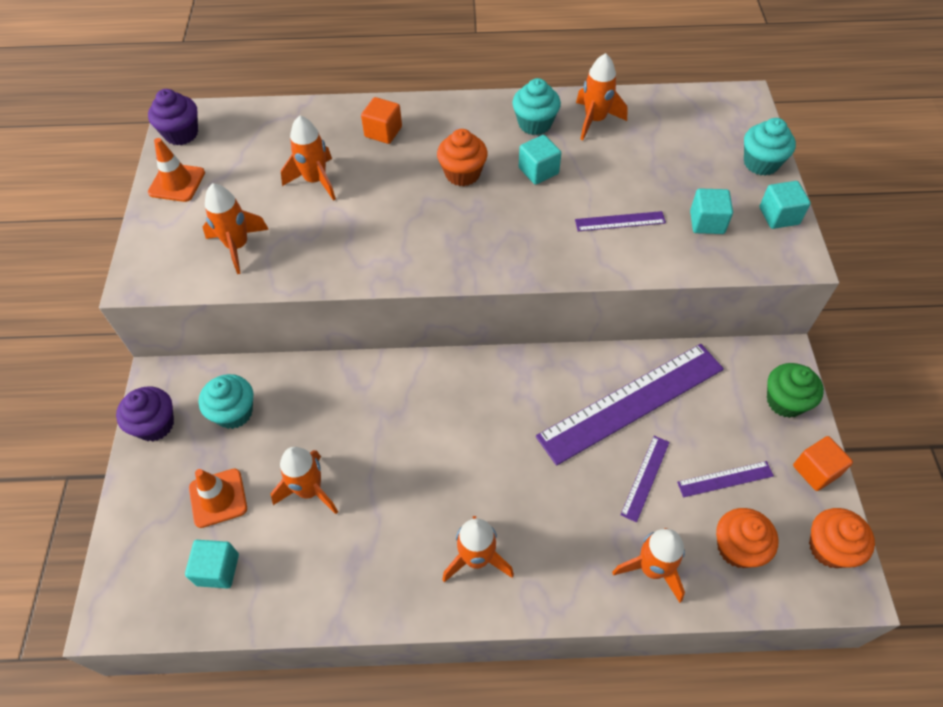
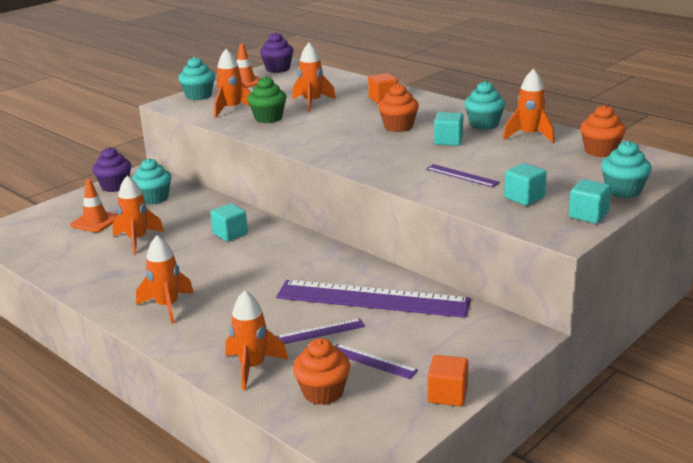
camera: 45 degrees right, 30 degrees down
(155, 242) = (198, 96): none -> turquoise cupcake
(218, 569) = (53, 243): turquoise cube -> turquoise cube (230, 234)
(785, 401) = (486, 354): green cupcake -> green cupcake (268, 118)
(829, 548) = (388, 432): orange cupcake -> orange cupcake (600, 151)

